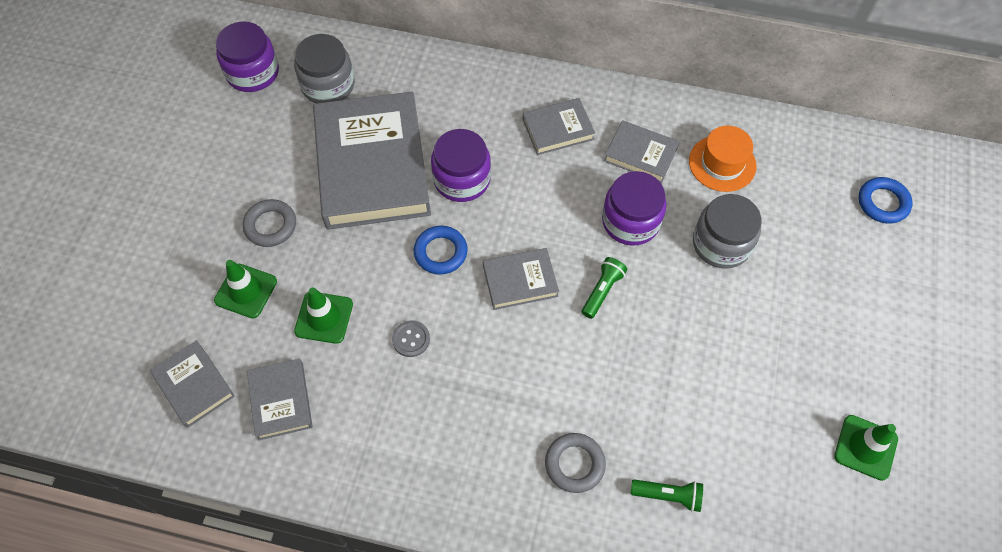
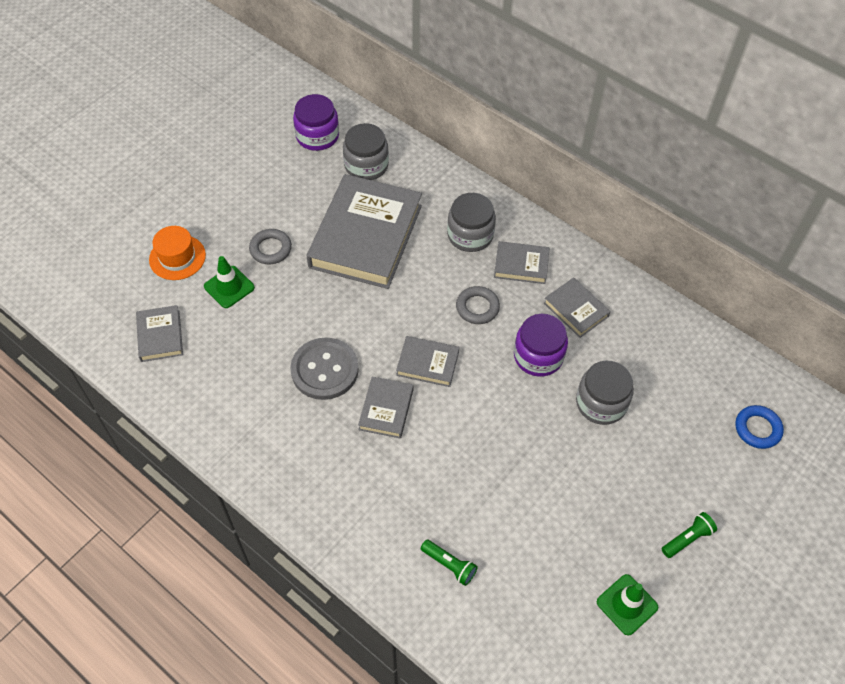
camera: 25 degrees right, 5 degrees down
(280, 401) = (211, 372): grey book -> grey book (386, 409)
(324, 317) = (272, 328): green traffic cone -> none
(411, 339) = (324, 370): grey button -> grey button, size x2.20
(440, 252) = (380, 318): blue ring -> none
(462, 179) = (426, 272): purple jar -> none
(486, 118) = (470, 235): none -> grey jar
(574, 464) = (393, 510): grey ring -> grey ring (477, 307)
(602, 291) = (486, 397): green flashlight -> green flashlight (687, 538)
(722, 163) = (638, 343): orange hat -> orange hat (177, 257)

